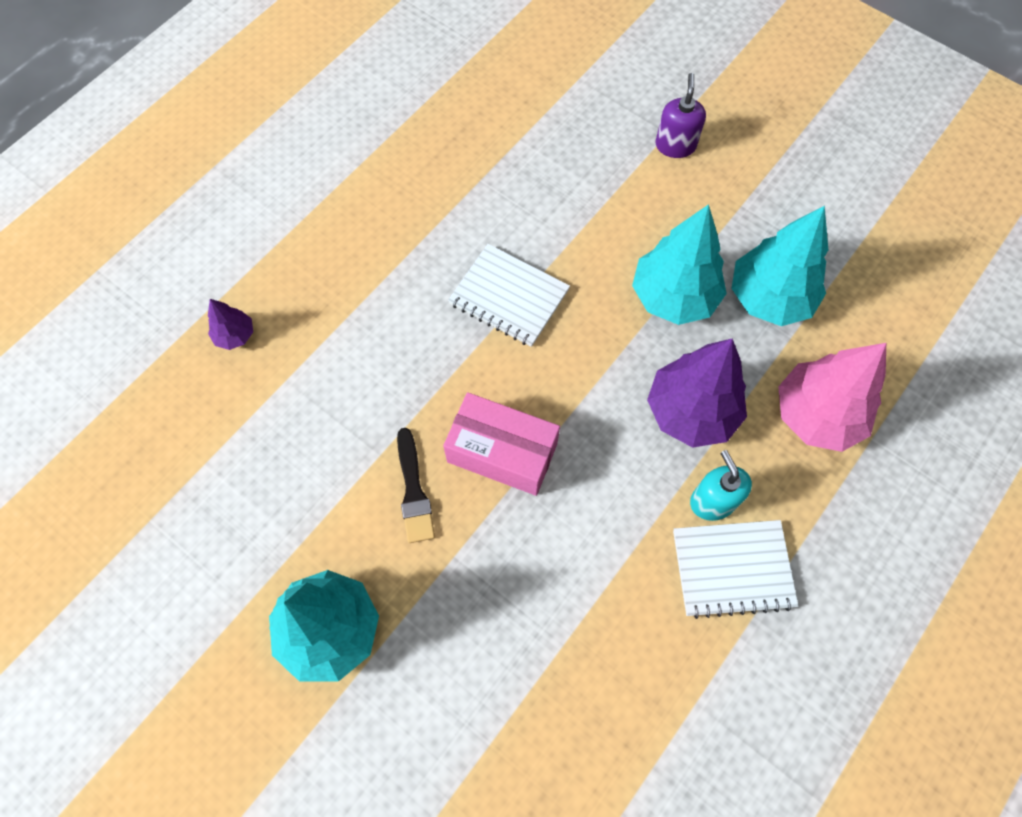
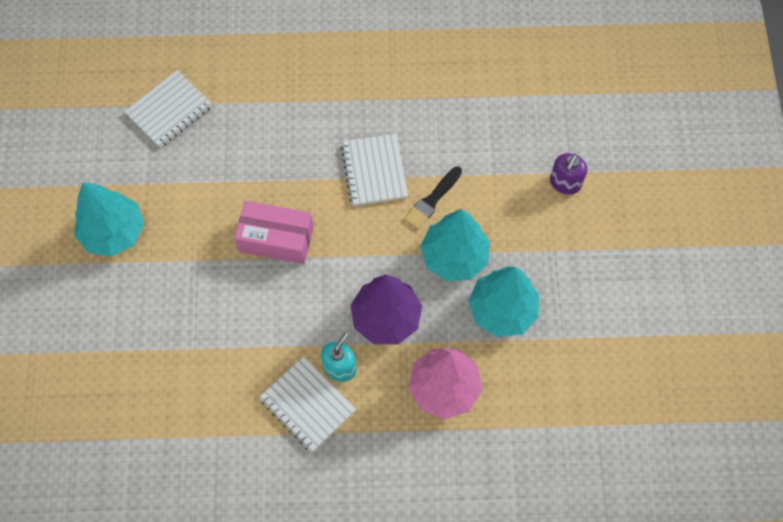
camera: 50 degrees right, 0 degrees up
(233, 447) = (169, 110): none -> white notebook
(235, 335) = (231, 59): purple tree -> none
(414, 491) = (218, 213): black brush -> black brush (432, 200)
(502, 452) = (276, 239): pink box -> pink box turned 60 degrees counterclockwise
(675, 145) = (565, 183): purple soap dispenser -> purple soap dispenser turned 150 degrees clockwise

